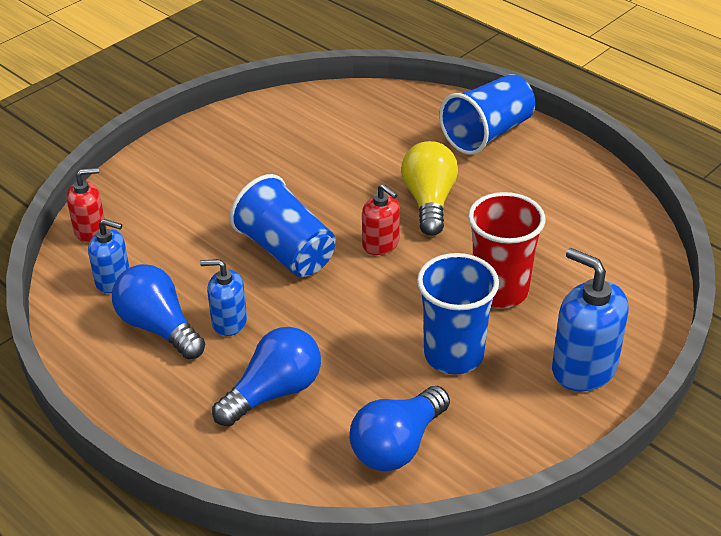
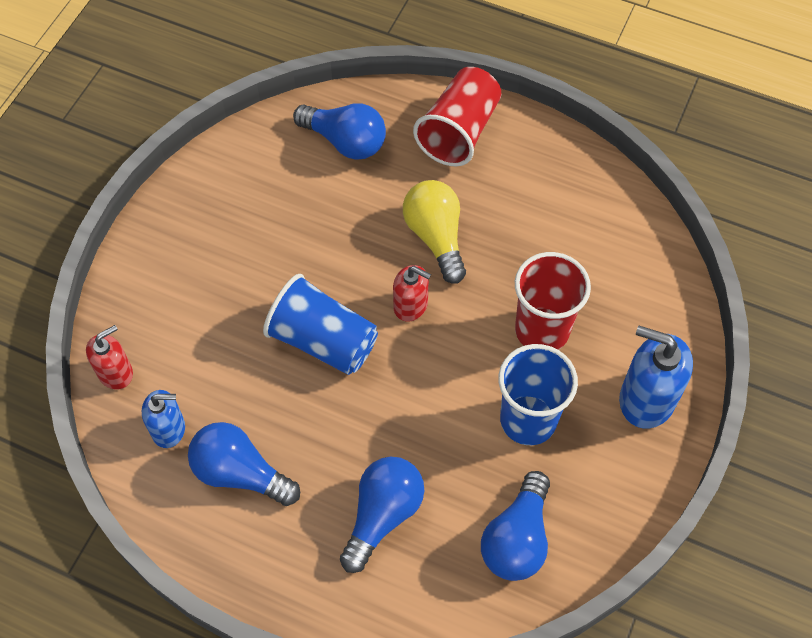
camera: 20 degrees left, 20 degrees up
(229, 322) = (305, 445): blue soap dispenser -> none
(379, 120) = (345, 142): none -> blue light bulb
(487, 134) = (459, 132): blue cup -> red cup

